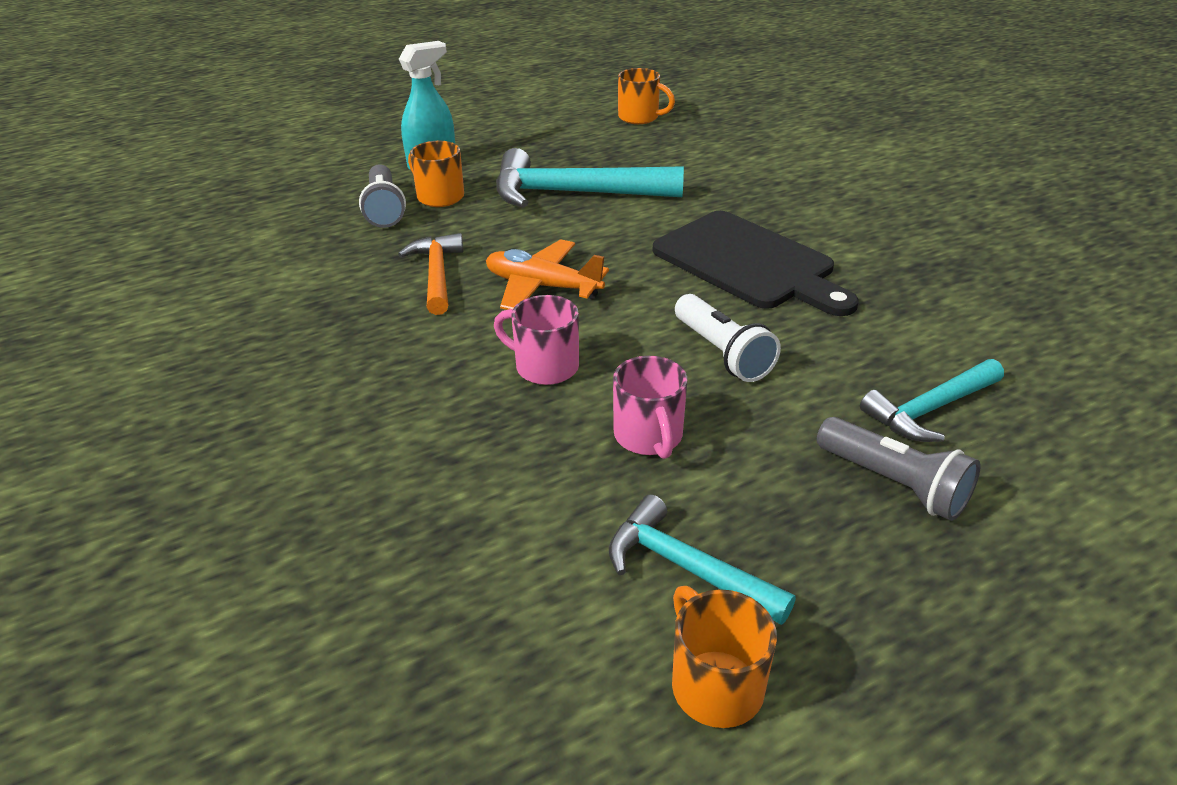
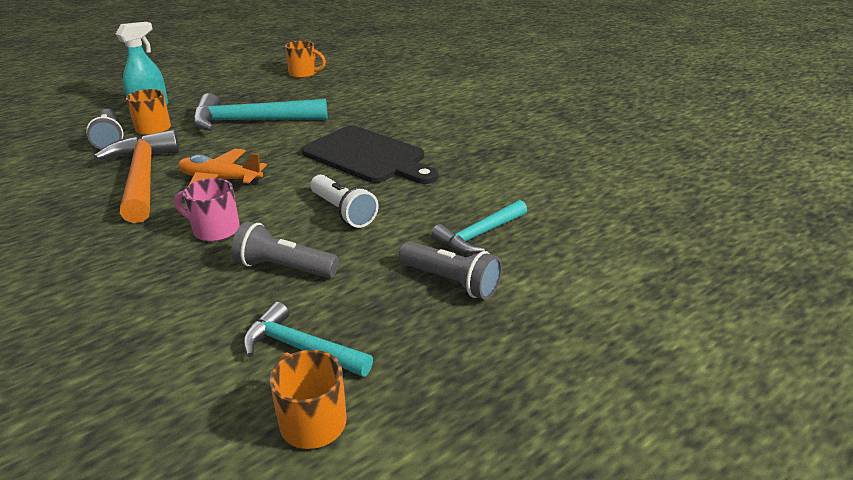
camera: 10 degrees left, 5 degrees down
(436, 274) = (143, 177): orange hammer -> orange hammer, size x1.70
(649, 437) = (284, 268): pink mug -> grey flashlight

